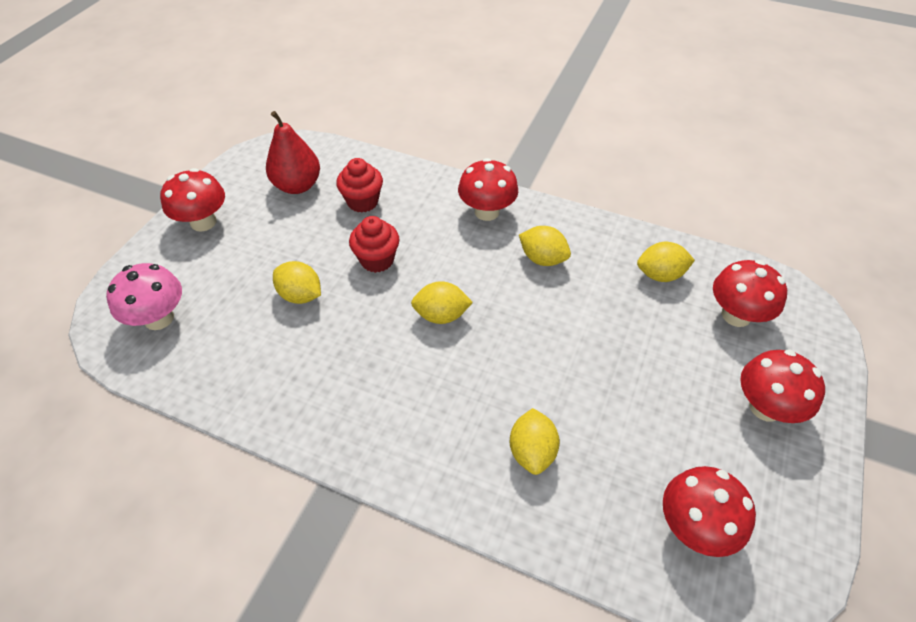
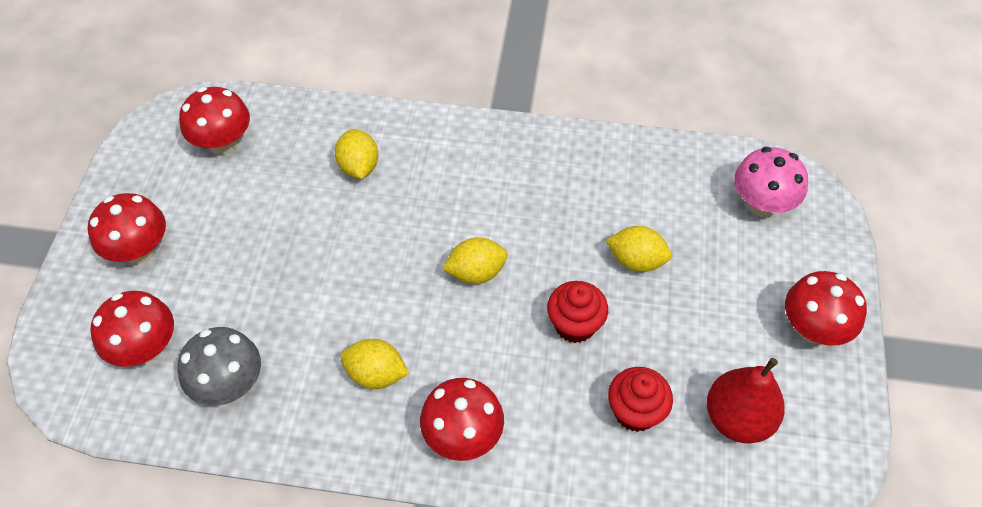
camera: 165 degrees right, 5 degrees up
(660, 275) = (229, 385): yellow lemon -> grey mushroom

